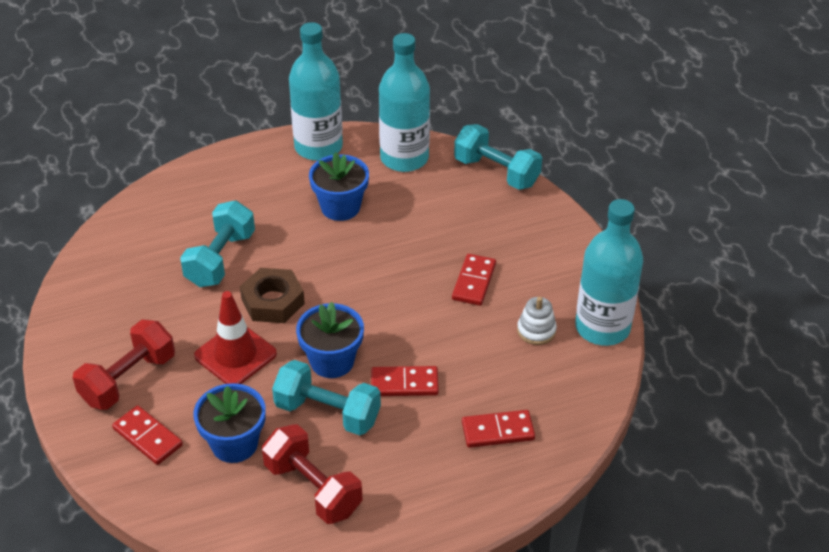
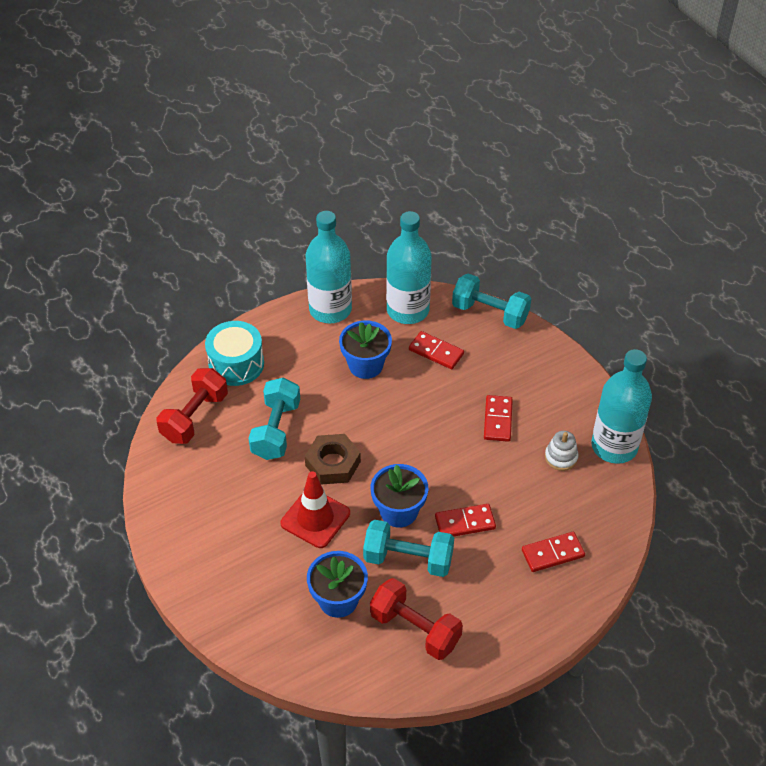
camera: 10 degrees left, 5 degrees up
(128, 379) = (230, 555): red dumbbell -> red dumbbell (195, 417)
(147, 437) = (263, 606): red domino -> red domino (436, 352)
(198, 188) = (236, 364): none -> turquoise drum

